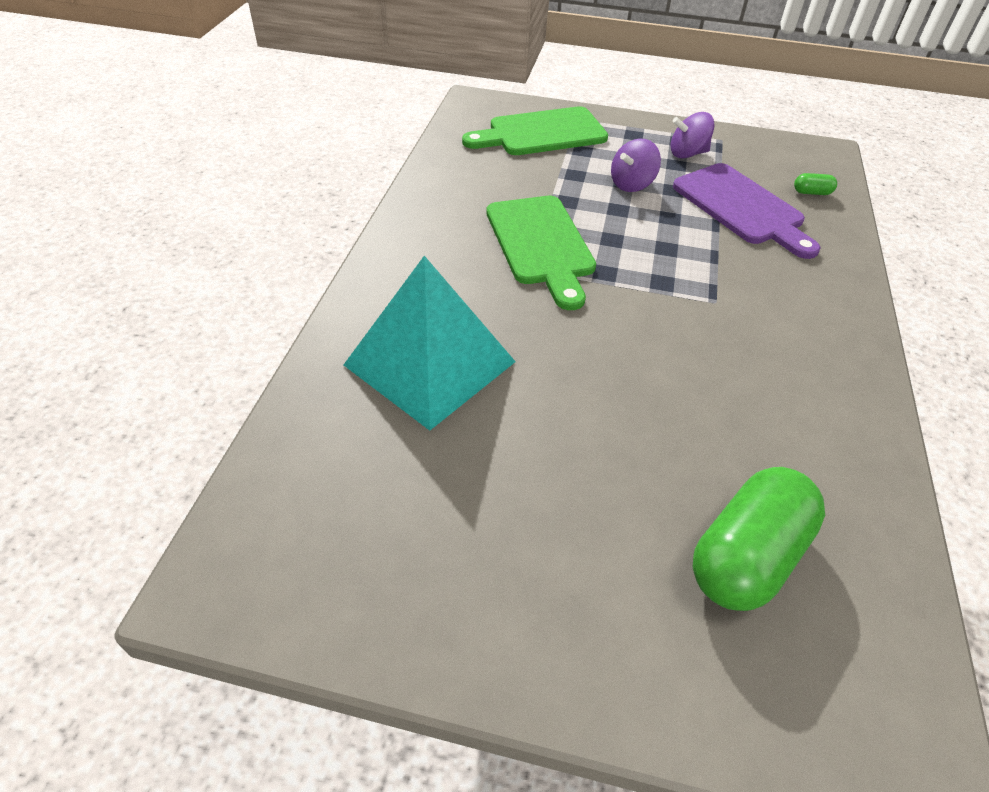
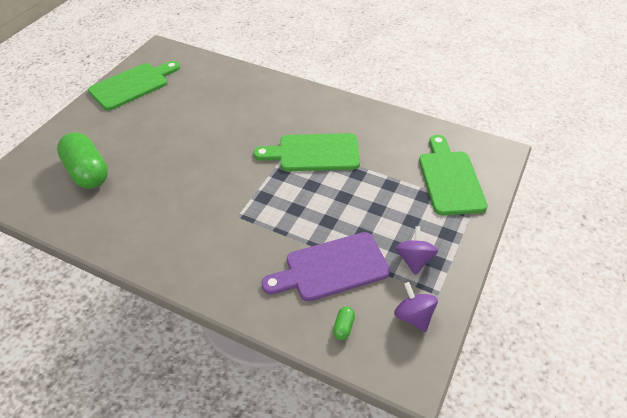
camera: 105 degrees right, 0 degrees up
(405, 590) = (133, 85): none -> green cutting board
(430, 363) = (236, 101): turquoise pyramid -> none
(631, 184) = (373, 212): purple spinning top -> purple spinning top (413, 316)

